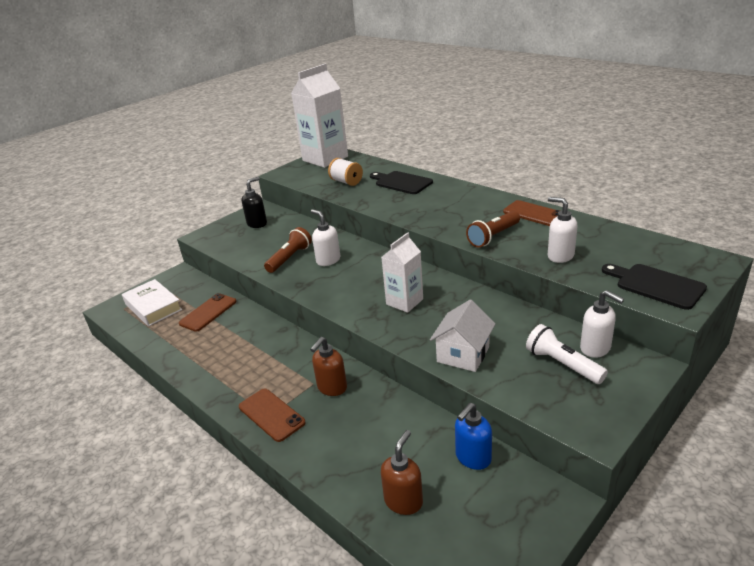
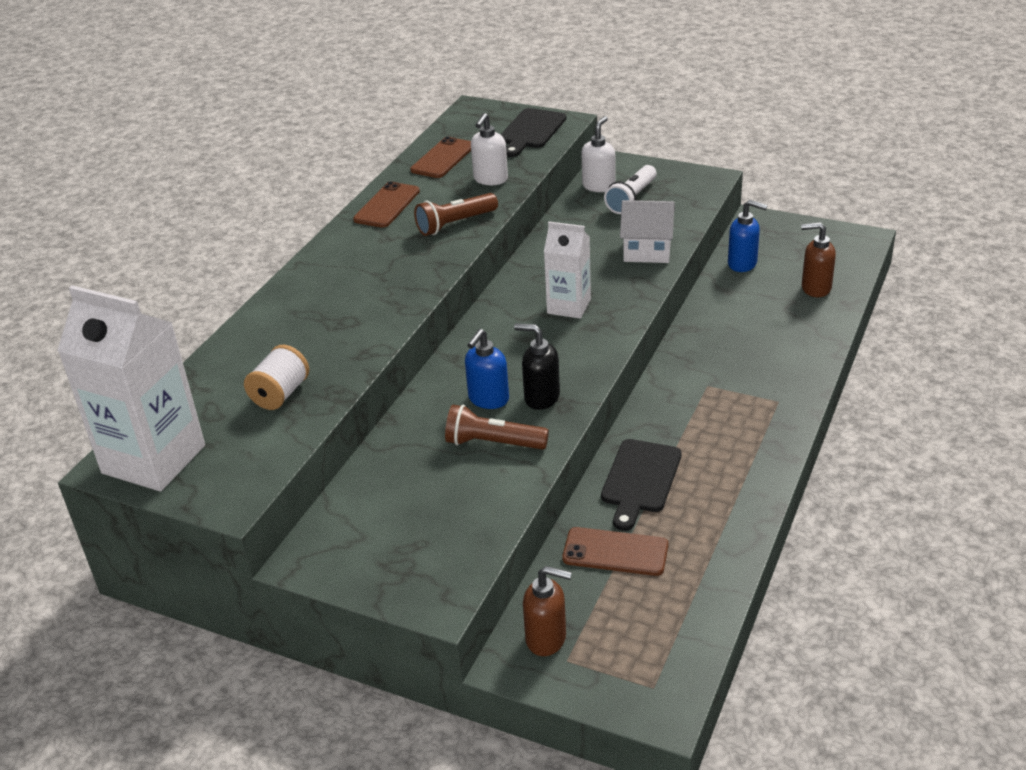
camera: 110 degrees left, 5 degrees up
(153, 307) = (630, 640): white book -> none
(257, 224) = (376, 535): black soap dispenser -> black soap dispenser (541, 397)
(271, 414) = (775, 399): brown phone -> brown phone (443, 158)
(328, 260) = (488, 399): white soap dispenser -> blue soap dispenser
(332, 388) = (706, 369): brown soap dispenser -> brown soap dispenser (546, 639)
(401, 182) = (284, 331): black cutting board -> black cutting board (640, 480)
(493, 236) = (455, 224): brown flashlight -> brown flashlight turned 120 degrees clockwise

